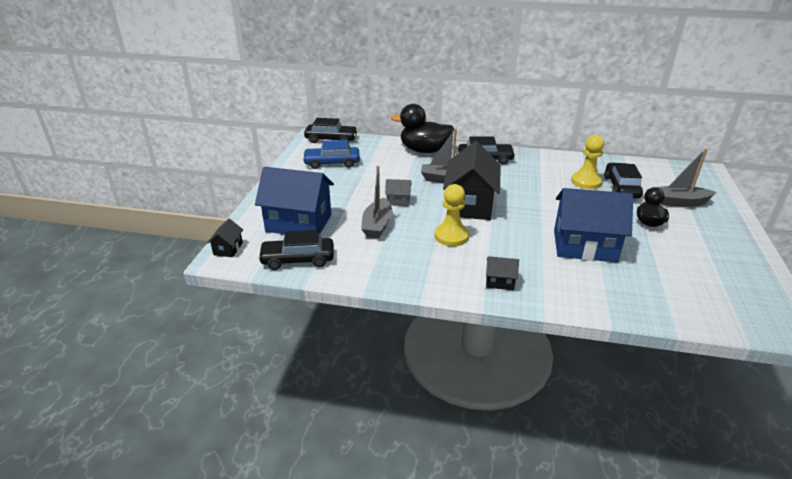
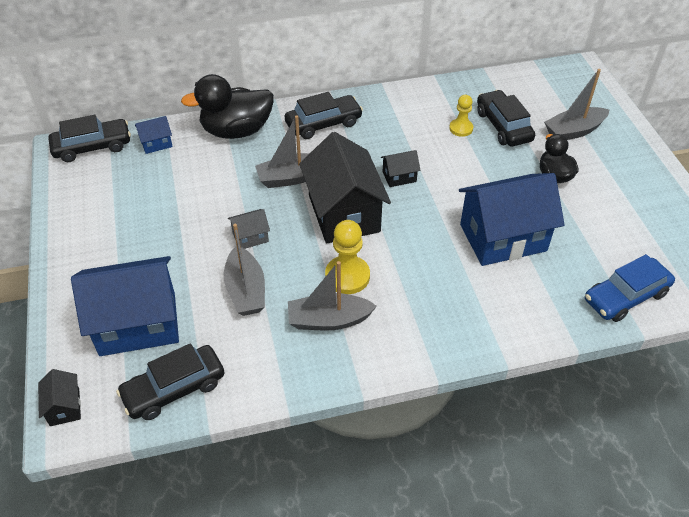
camera: 25 degrees left, 15 degrees up
(332, 163) = (120, 194): blue car -> blue car (625, 296)
(370, 146) = (156, 143): none -> blue house
(423, 255) = (328, 320): none -> grey boat
(500, 282) = (437, 330): black house -> black house (399, 177)
(586, 182) = (461, 128): yellow pawn -> yellow pawn, size x0.63

